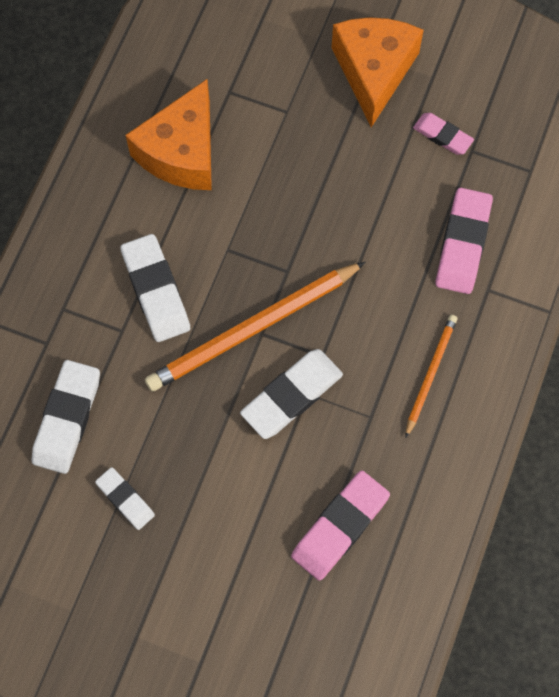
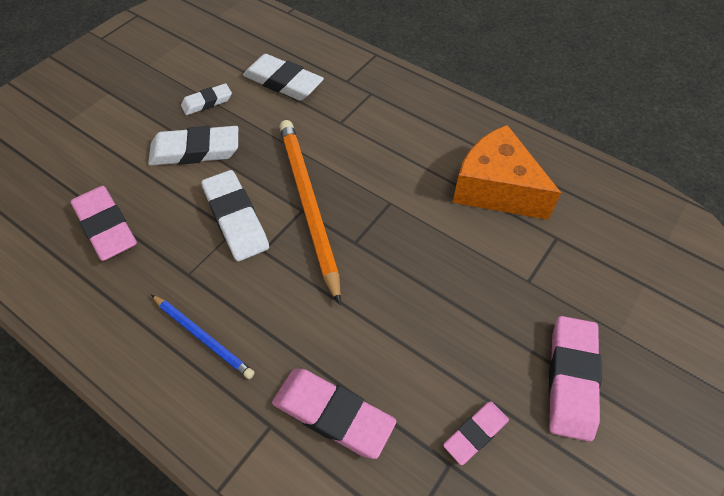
camera: 105 degrees right, 15 degrees down
(155, 291) = (367, 148): white eraser -> white eraser (195, 150)
(374, 72) = (571, 379): orange cheese -> pink eraser
(430, 374) = (203, 337): orange pencil -> blue pencil

